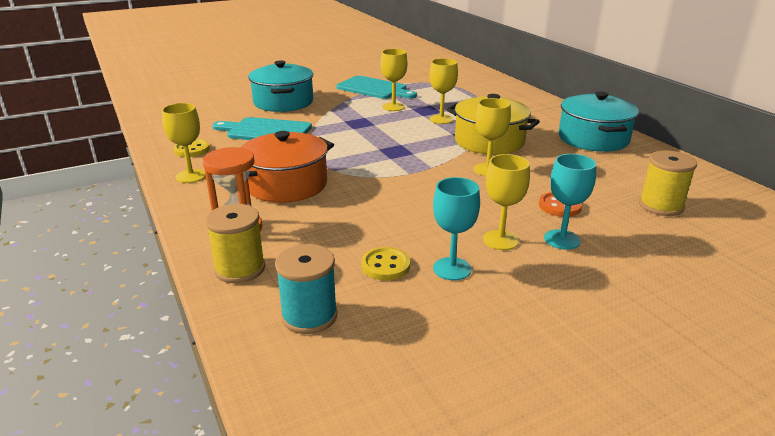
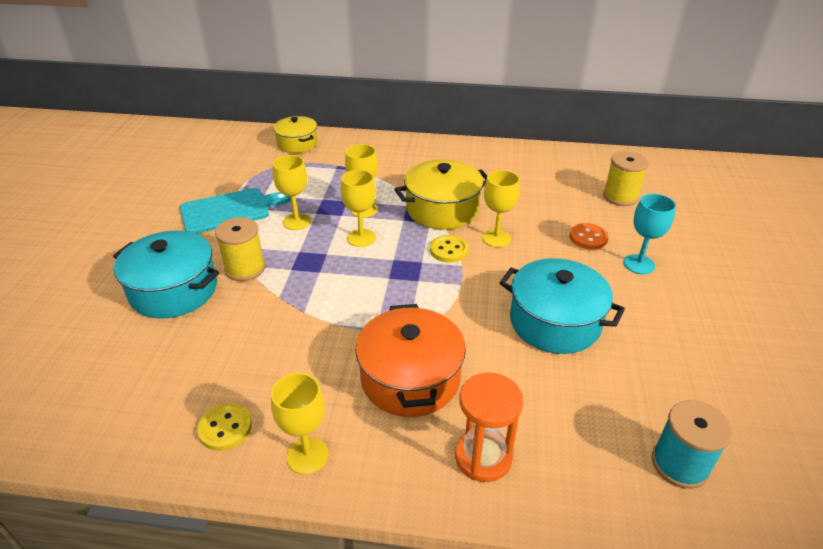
camera: 55 degrees left, 10 degrees up
(240, 269) = (569, 486): yellow spool -> yellow spool (245, 268)
(266, 131) = (246, 339): turquoise cutting board -> none
(385, 265) = (622, 378): yellow button -> yellow button (449, 250)
(452, 269) = (649, 341): turquoise goblet -> none
(479, 79) = (297, 144): none -> yellow pot
(500, 240) = (620, 294): yellow goblet -> yellow goblet (361, 238)
(593, 139) = (490, 161): turquoise pot -> turquoise pot (555, 322)

